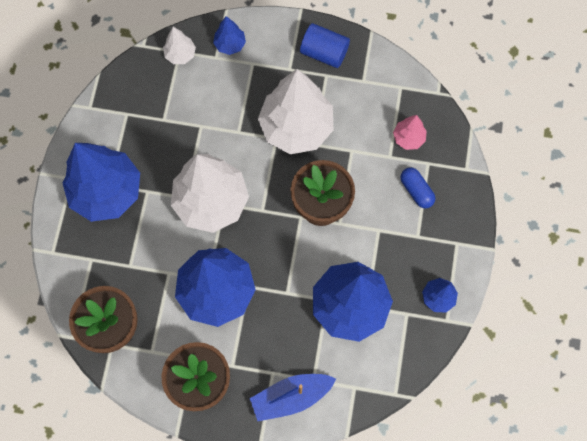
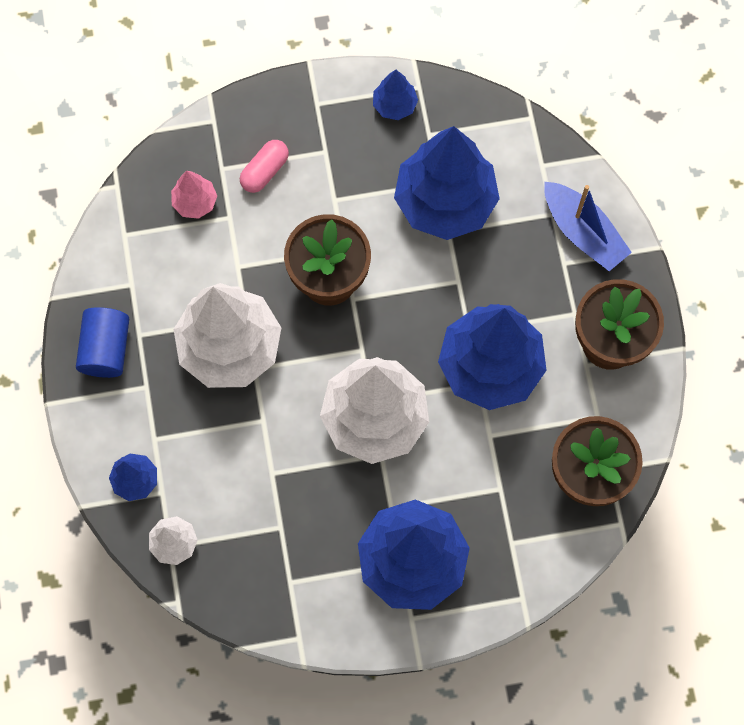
camera: 110 degrees left, 0 degrees up
(416, 190) = (264, 171): blue capsule -> pink capsule

